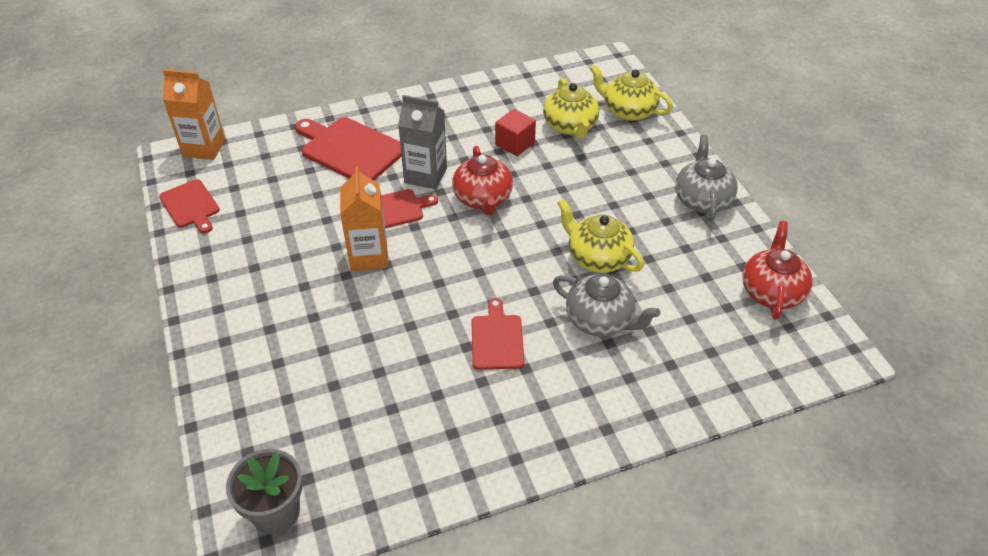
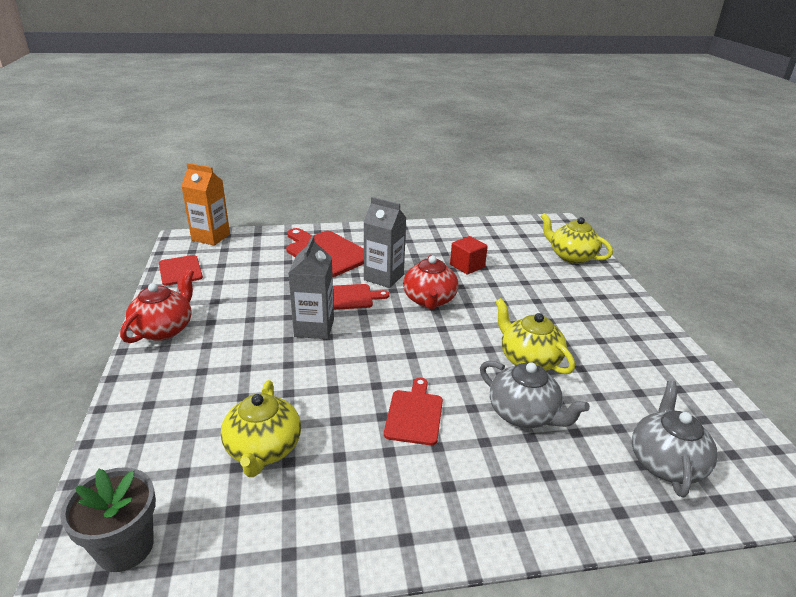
camera: 10 degrees right, 15 degrees down
(369, 256) = (314, 328): orange carton -> grey carton
(570, 126) = (518, 260): yellow teapot -> yellow teapot (263, 449)
(702, 200) = (637, 328): grey teapot -> grey teapot (666, 462)
(772, 291) = (711, 416): red teapot -> red teapot (164, 329)

